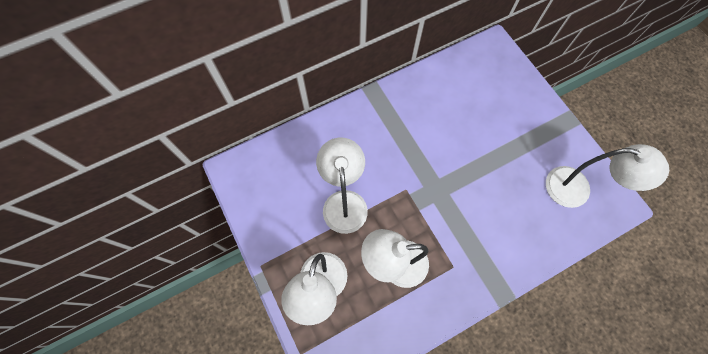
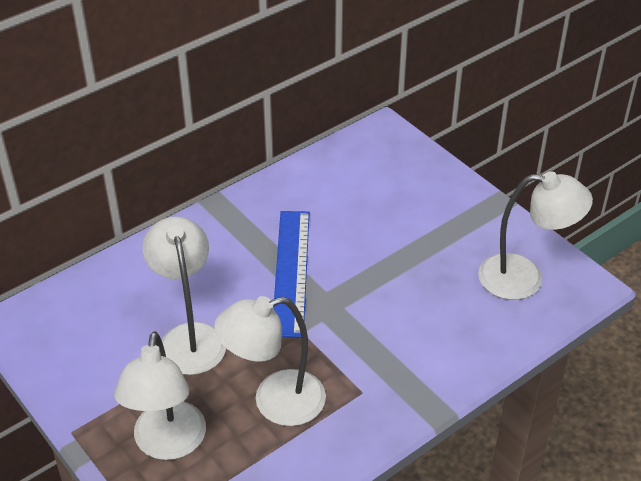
camera: 10 degrees left, 25 degrees down
(417, 158) = (291, 271): none -> blue ruler

